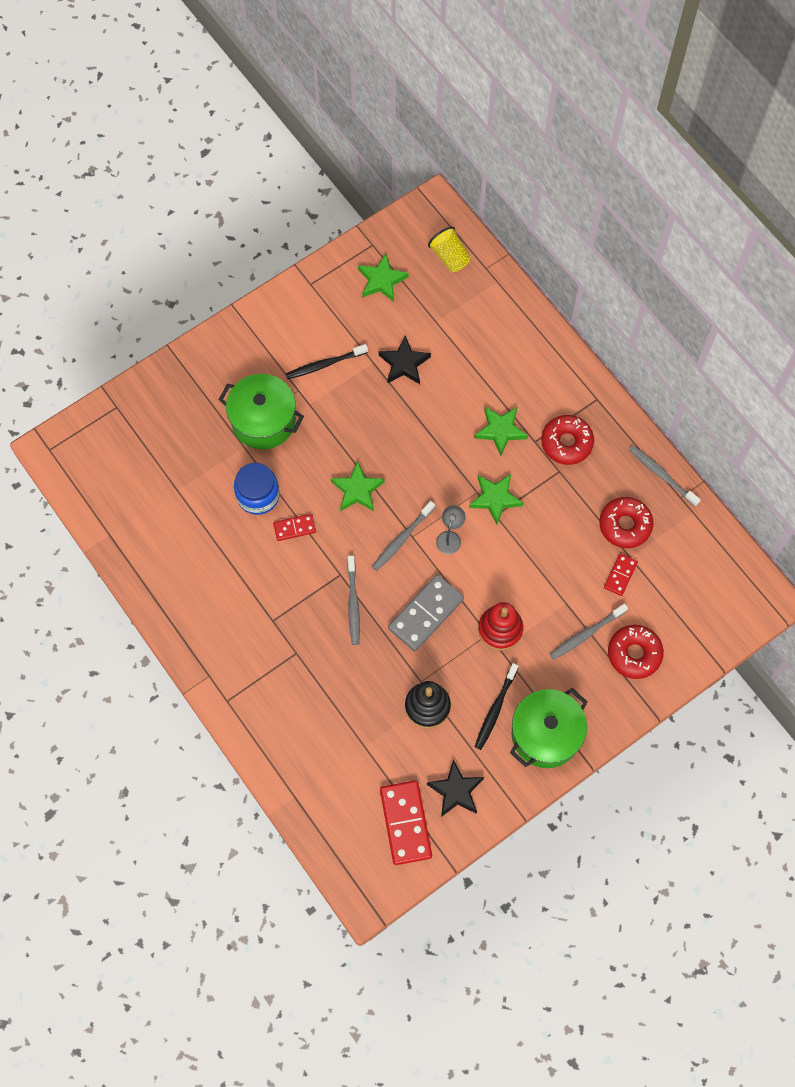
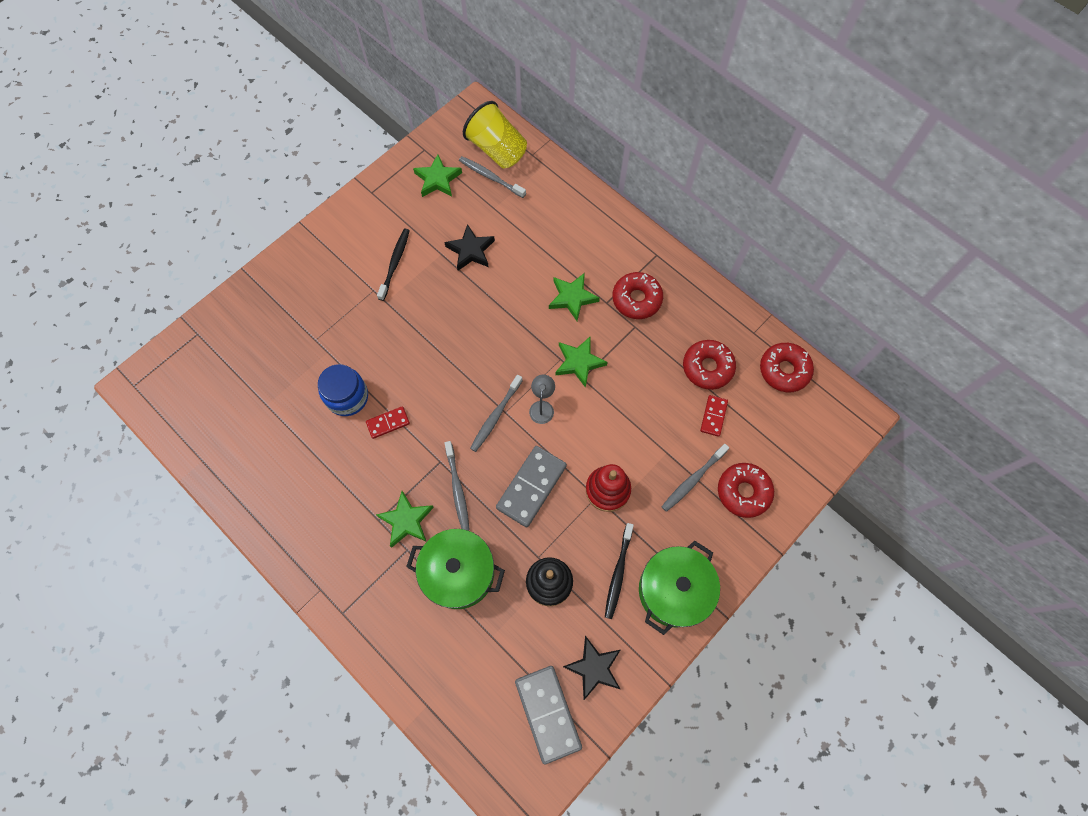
camera: 10 degrees left, 0 degrees up
(263, 421) = (343, 324): green pot -> green pot (459, 573)
(324, 364) = (395, 263): black toothbrush -> black toothbrush turned 135 degrees clockwise
(357, 490) = (444, 375): green star -> green star (406, 521)
(406, 823) = (548, 713): red domino -> grey domino
(449, 257) = (497, 150): yellow cup -> yellow cup, size x1.55
(661, 475) = (731, 315): grey toothbrush -> grey toothbrush (490, 177)
(703, 541) = (784, 370): none -> red donut

